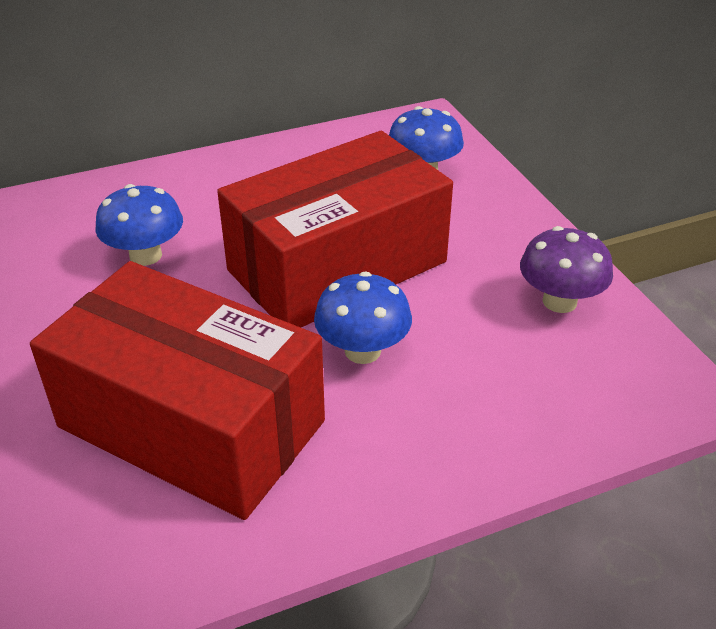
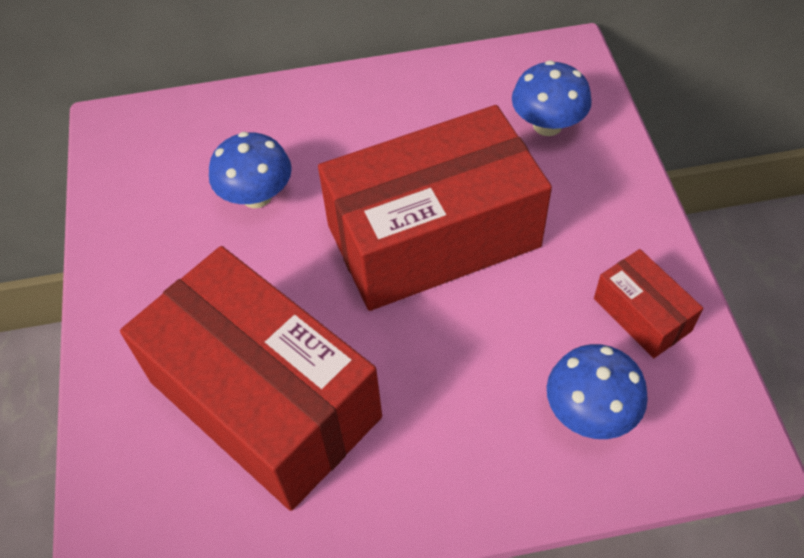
camera: 15 degrees right, 15 degrees up
(362, 351) = (434, 343): blue mushroom -> blue mushroom (590, 412)
(559, 301) = (642, 314): purple mushroom -> red box

